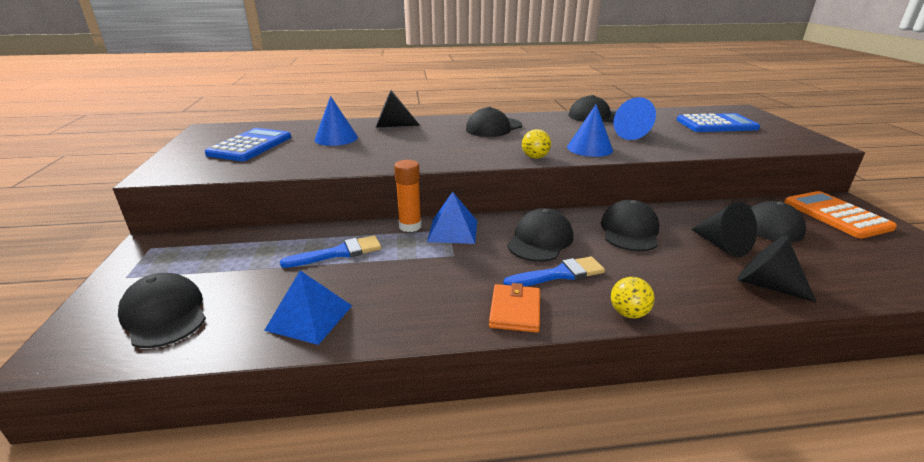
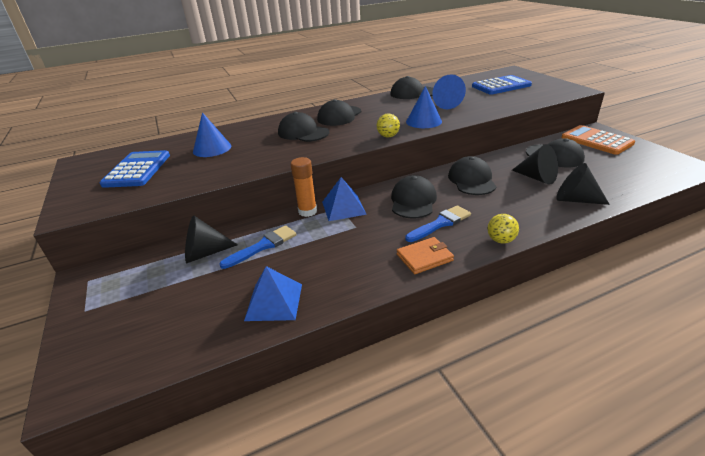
camera: 15 degrees left, 5 degrees up
(164, 314) = (147, 331): black cap -> black cap (303, 133)
(392, 126) = (253, 128): black cone -> black cone (205, 253)
(515, 310) = (424, 257): orange wallet -> orange wallet turned 75 degrees clockwise

